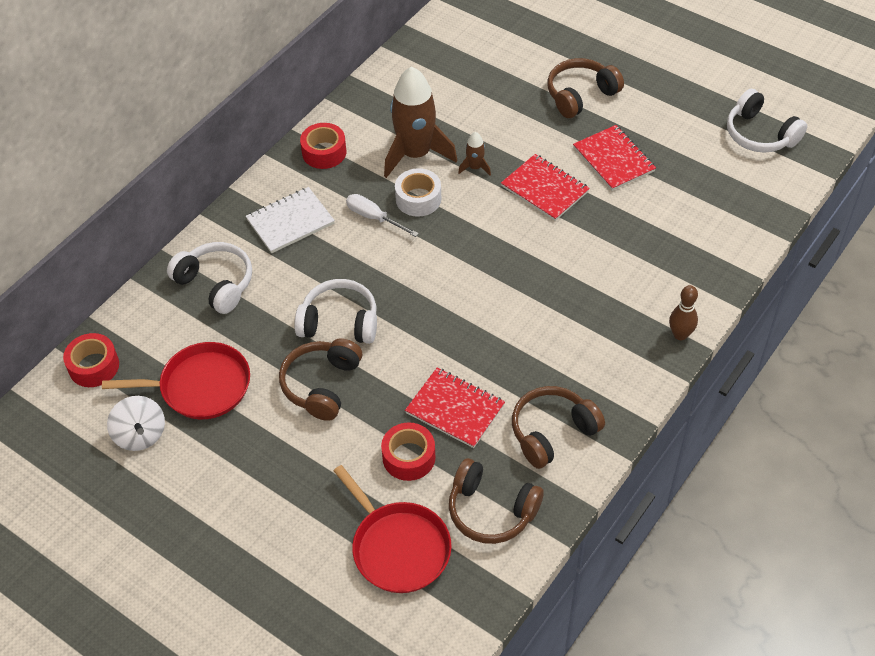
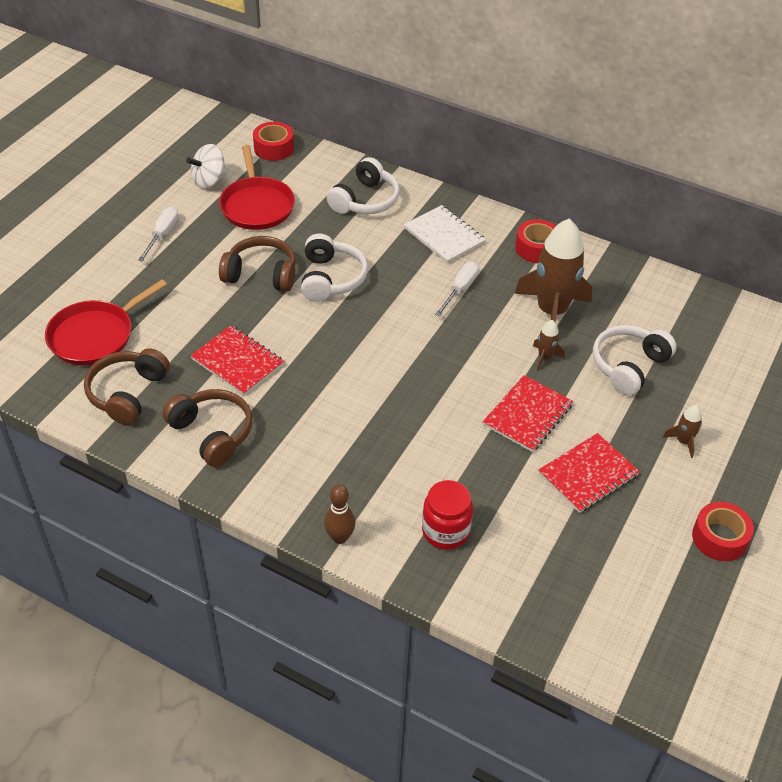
camera: 80 degrees right, 5 degrees down
(233, 483) = (162, 234): none -> white screwdriver
(409, 457) = (185, 335): red tape -> red tape (719, 538)
(418, 199) = (491, 318): white tape -> none
(455, 409) = (237, 362): red notebook -> red notebook turned 75 degrees counterclockwise
(580, 95) = (683, 441): brown headphones -> brown rocket
(673, 260) = (445, 531): none -> red jar
(760, 134) = (673, 626): white headphones -> white headphones (628, 366)

